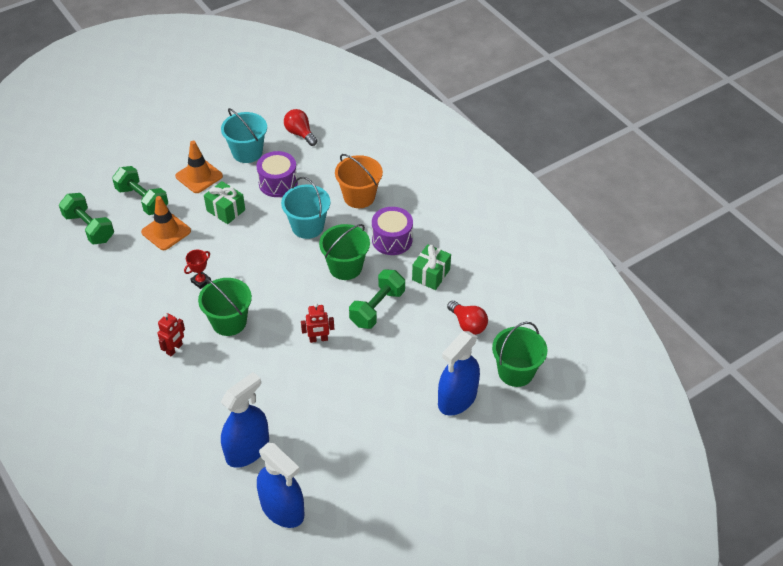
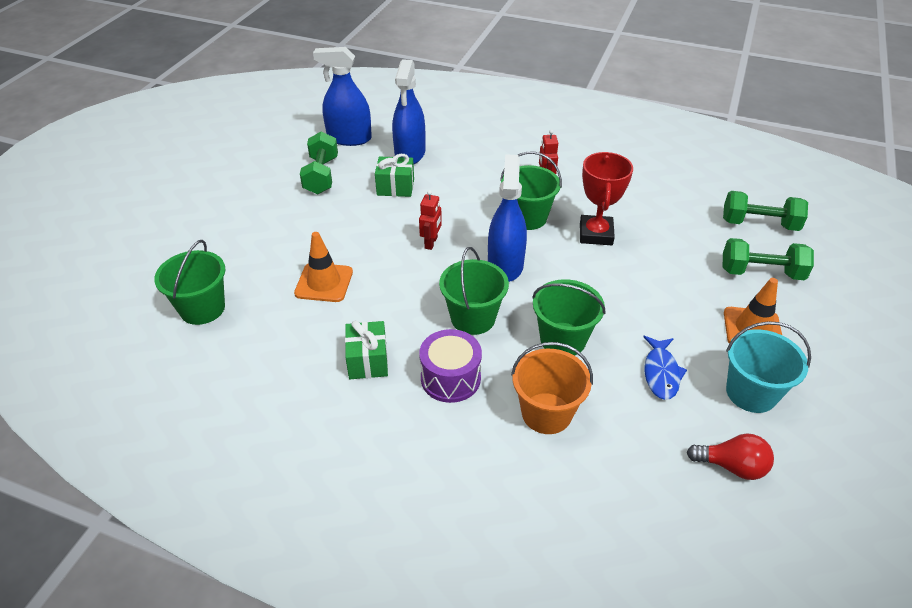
camera: 145 degrees right, 5 degrees down
(166, 231) = (691, 257): orange traffic cone -> orange traffic cone (324, 283)
(201, 281) = (596, 234): red trophy -> red trophy, size x1.90
(226, 210) = (669, 308): green gift -> green gift (395, 187)
(278, 183) = (661, 373): purple drum -> blue fish
(307, 226) = (563, 339): turquoise bucket -> green bucket
(318, 339) = (431, 243): red robot -> red robot turned 150 degrees clockwise
(377, 308) = (399, 296): green dumbbell -> green dumbbell (321, 176)
(457, 399) = (253, 259): blue spray bottle -> blue spray bottle (505, 265)
(468, 324) = (285, 328): red light bulb -> none

